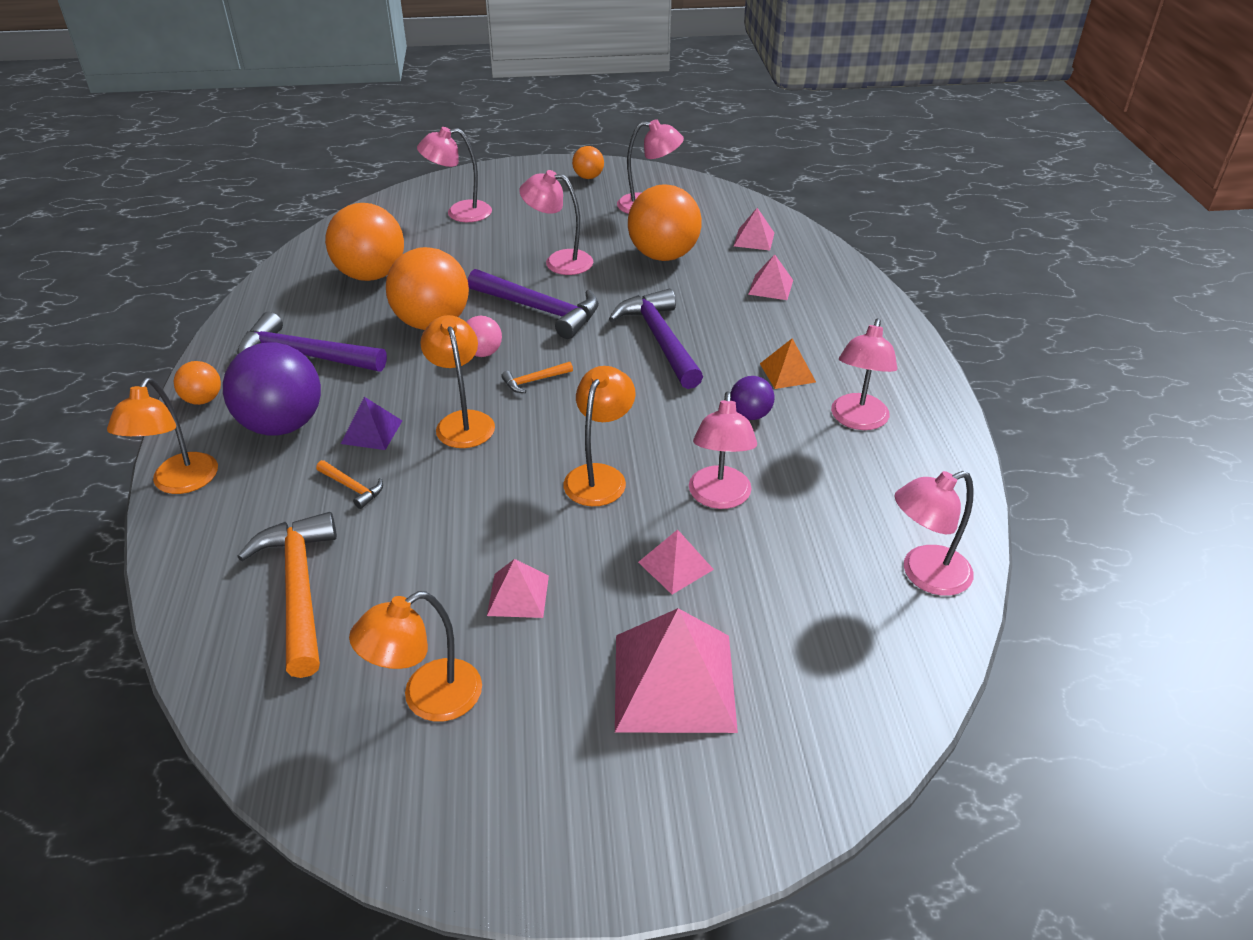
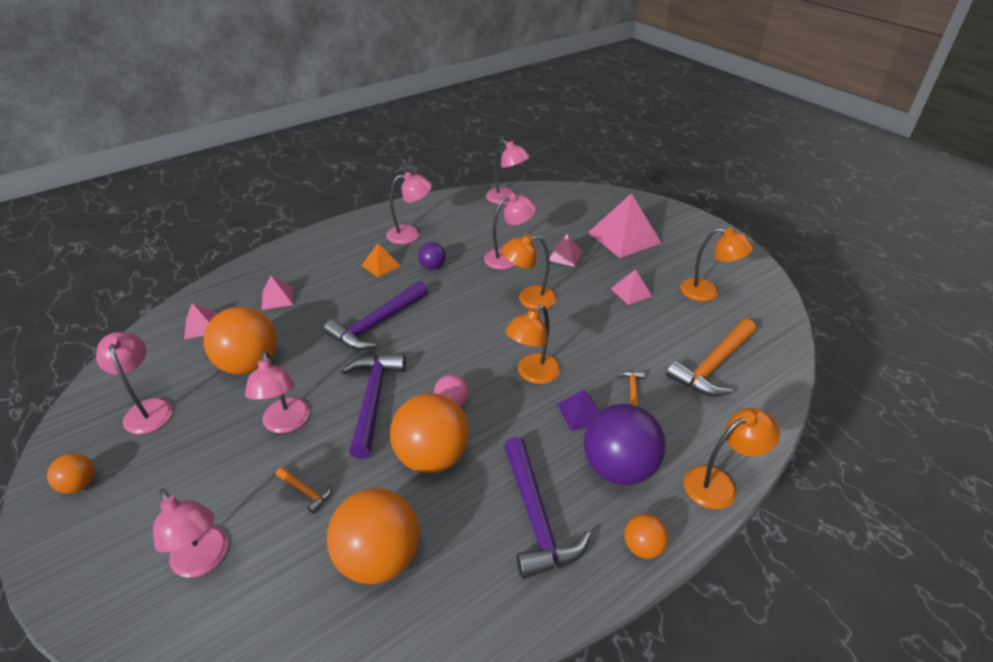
camera: 120 degrees left, 0 degrees up
(534, 381) = (465, 361): orange hammer -> orange hammer (306, 492)

